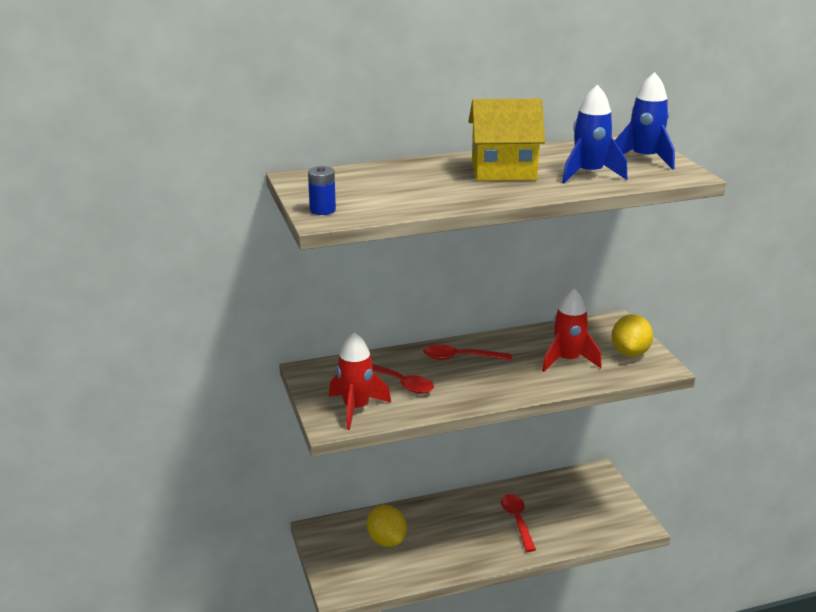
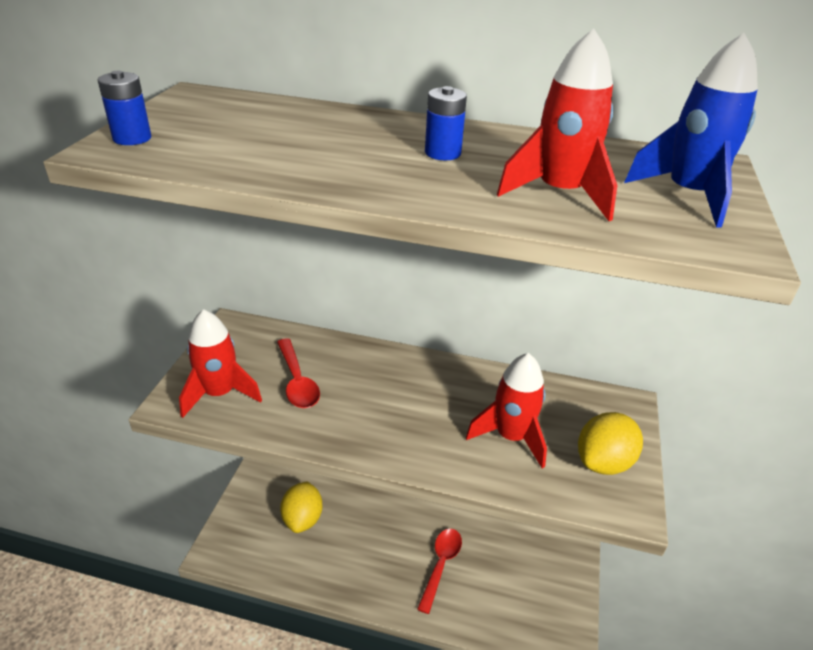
camera: 30 degrees right, 10 degrees up
(460, 358) = (392, 377): red spoon -> none
(503, 171) = (442, 153): yellow house -> blue battery
(589, 174) = (559, 194): blue rocket -> red rocket

